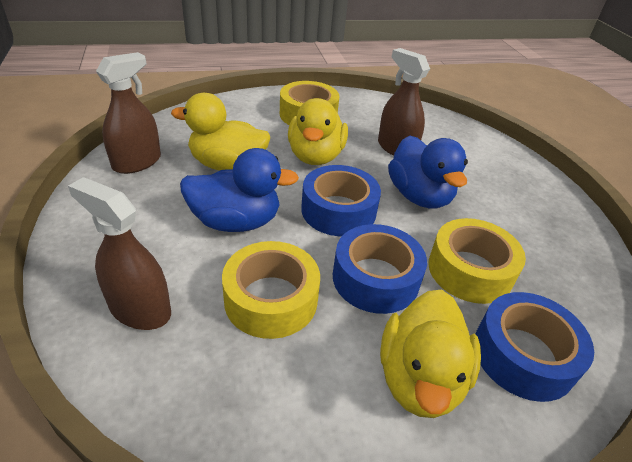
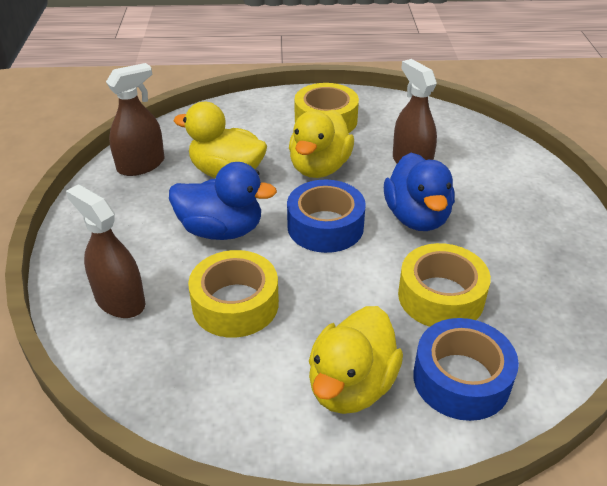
camera: 15 degrees right, 0 degrees up
(375, 278) = (340, 295): blue tape -> none

